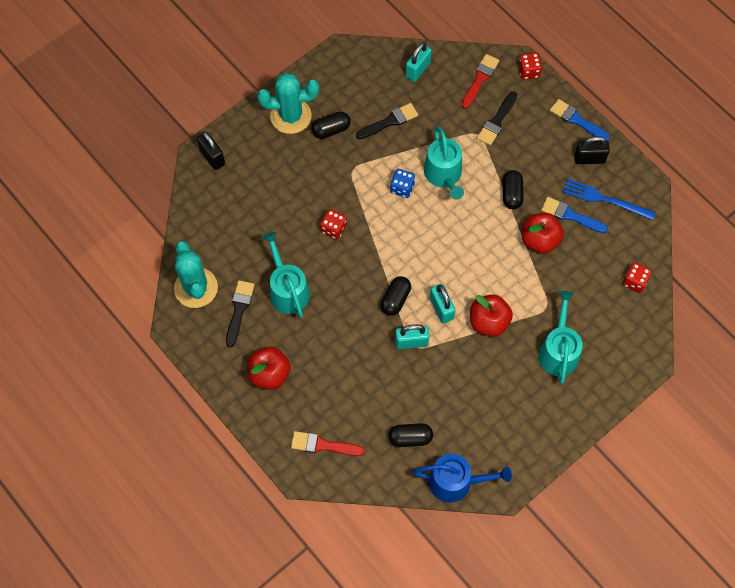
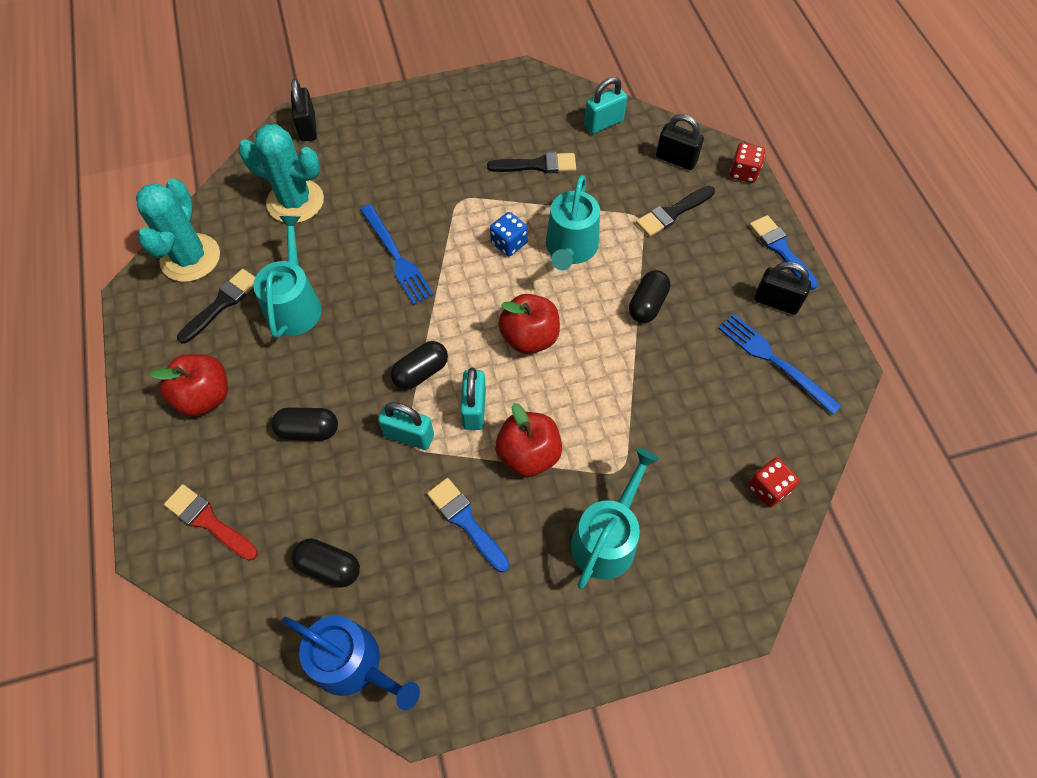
camera: 25 degrees right, 5 degrees down
(290, 116) = (424, 118): turquoise cactus -> turquoise cactus (295, 201)
(331, 130) = (461, 149): black capsule -> black capsule (308, 430)
(333, 228) = (396, 256): red dice -> blue fork
(480, 79) = (676, 159): red brush -> black padlock
(539, 240) = (656, 376): red apple -> red apple (529, 337)
(570, 215) = (715, 362): blue brush -> blue brush (466, 521)

